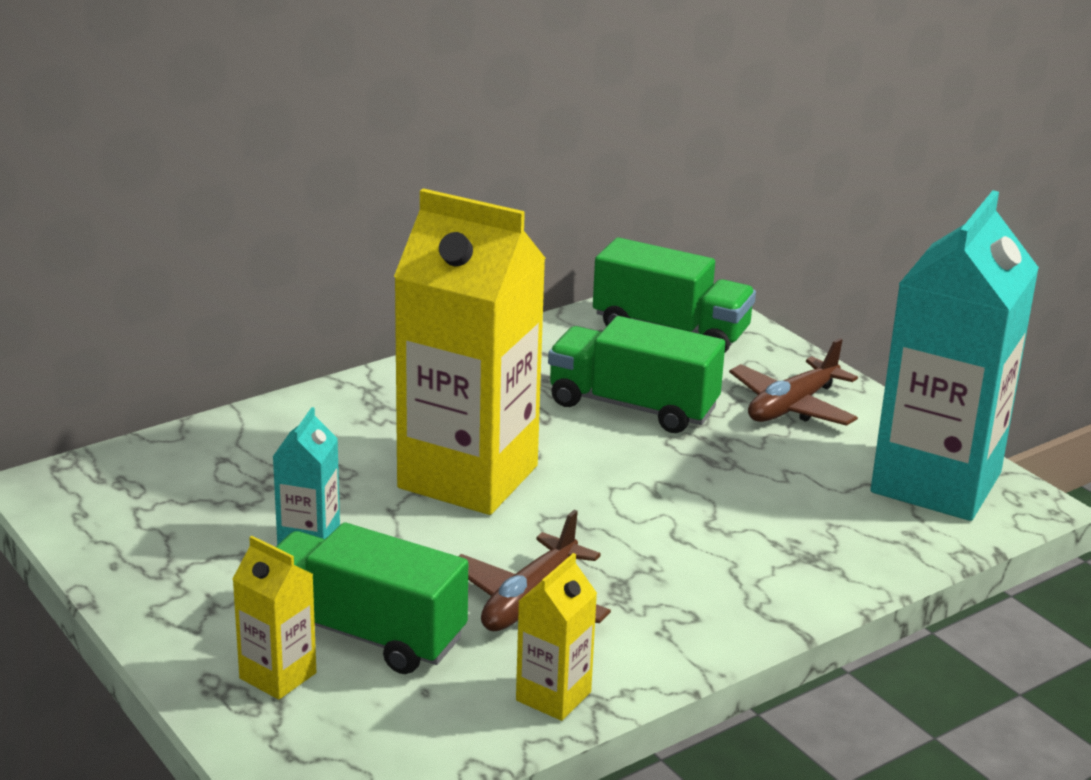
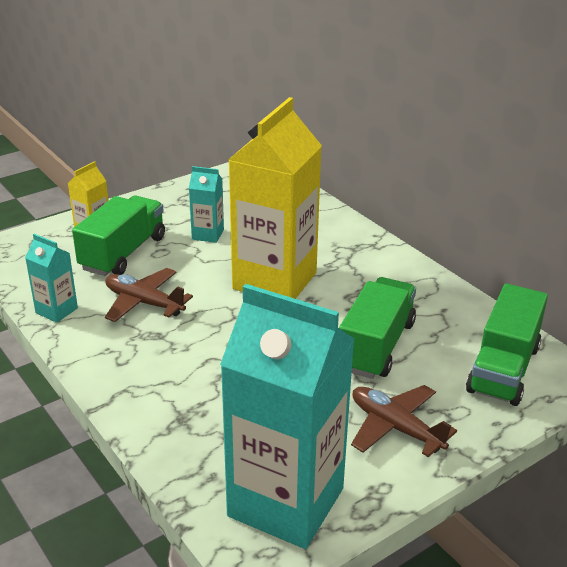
camera: 90 degrees right, 5 degrees up
(553, 696) = (56, 310): yellow carton -> turquoise carton

